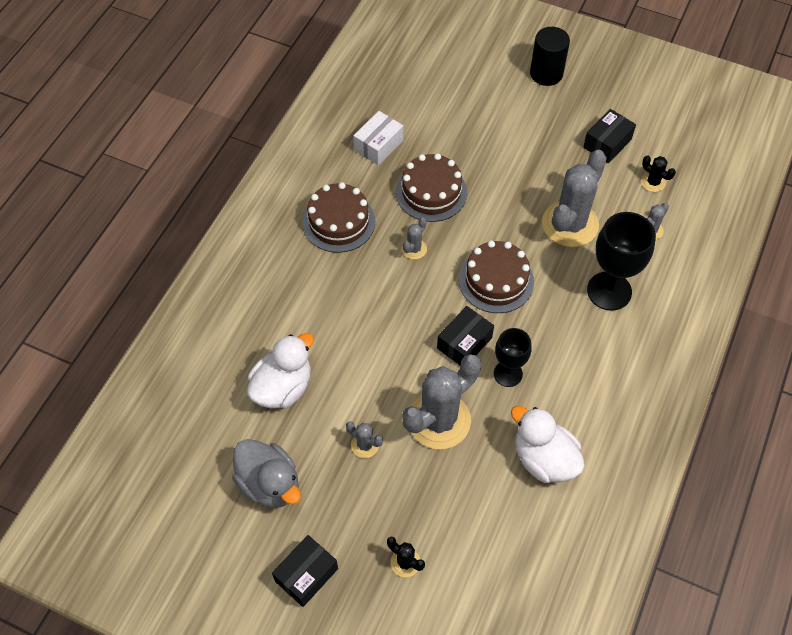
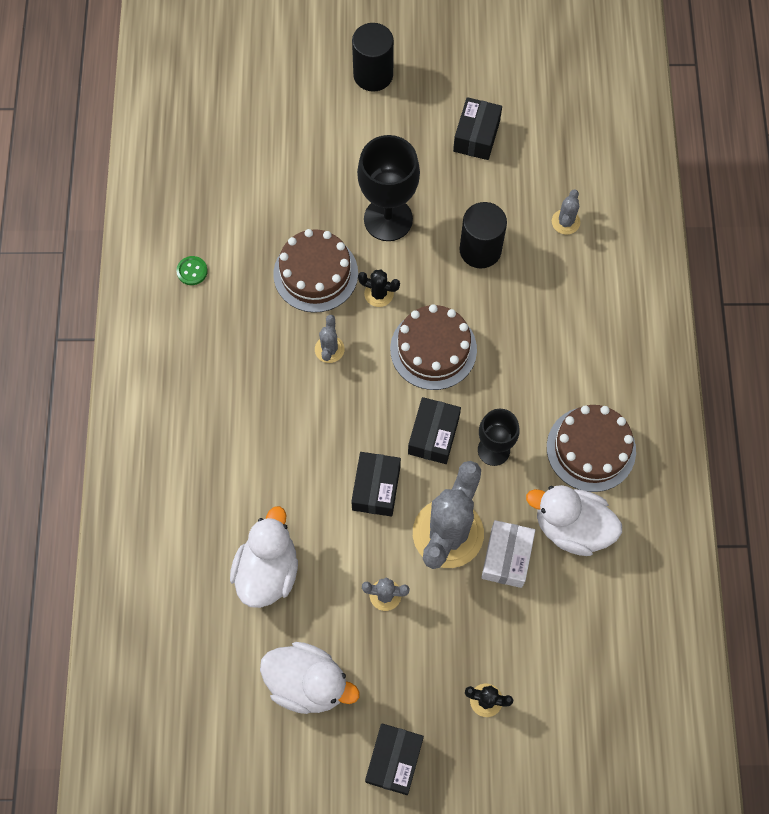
camera: 25 degrees left, 10 degrees up
(269, 484) = (308, 683): grey duck -> white duck
(339, 156) = (192, 271): none -> green button
(339, 222) = (232, 352): brown cake -> brown cake (591, 449)
(378, 145) = (230, 240): white box -> white box (506, 557)
(398, 363) = (376, 488): none -> black box
(570, 224) = (480, 250): grey cactus -> black cylinder
(609, 291) = (554, 311): black goblet -> black goblet (388, 219)
(653, 182) = (544, 164): black cactus -> black cactus (379, 294)

